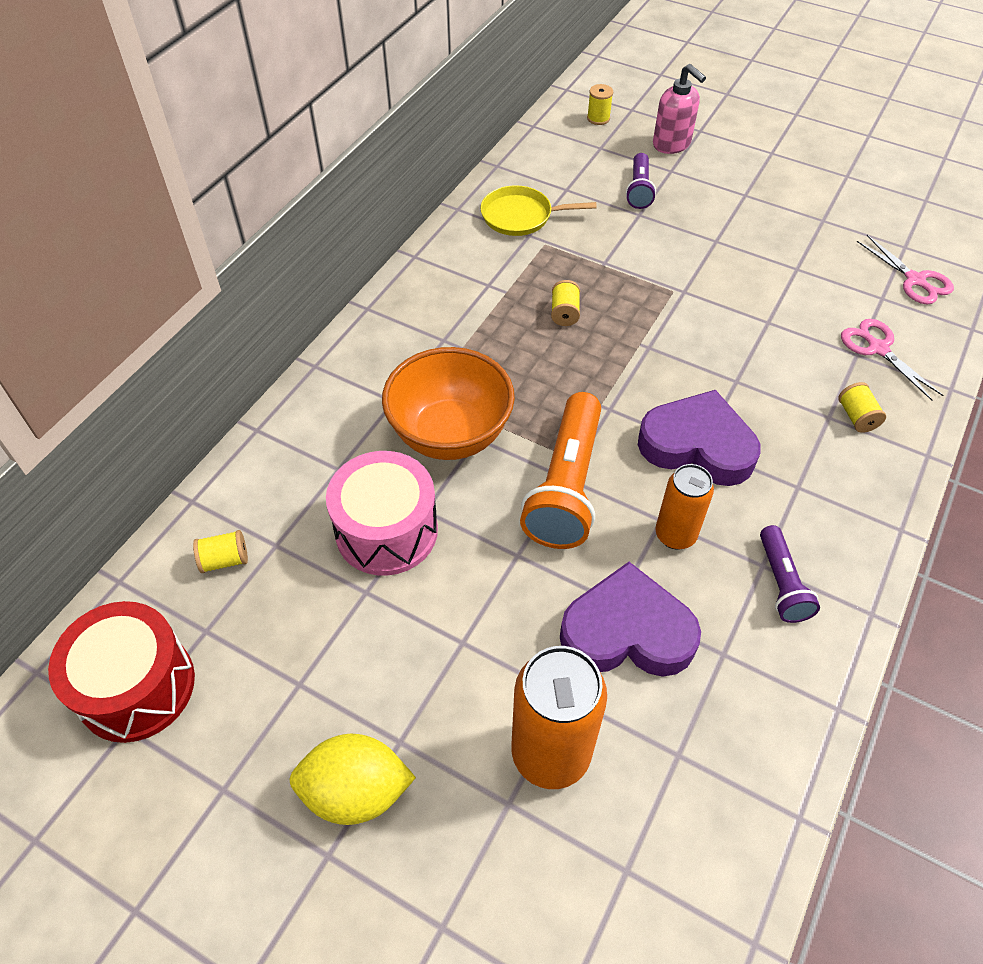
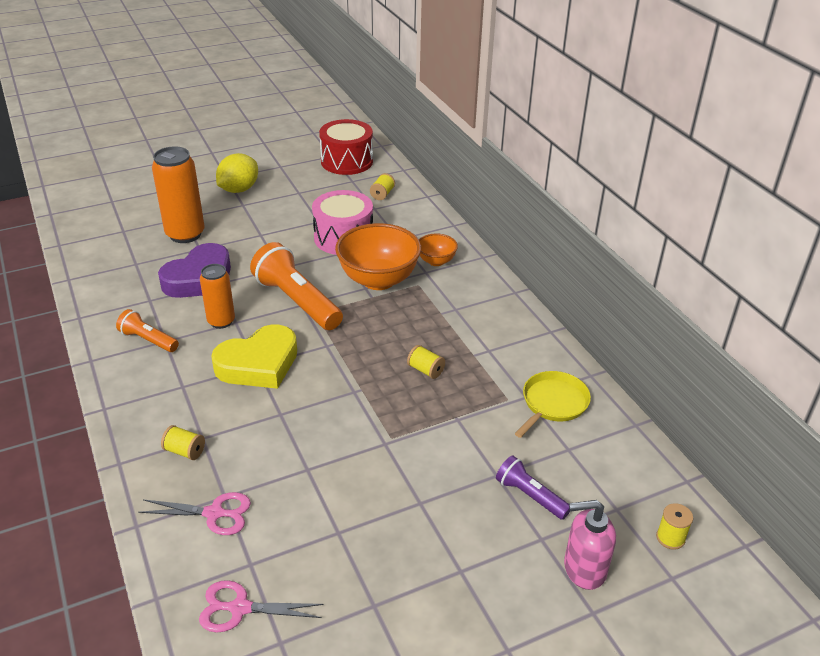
camera: 125 degrees right, 15 degrees down
(361, 402) = (436, 261): none -> orange bowl
(697, 446) = (258, 364): purple heart -> yellow heart
(781, 583) = (148, 340): purple flashlight -> orange flashlight

